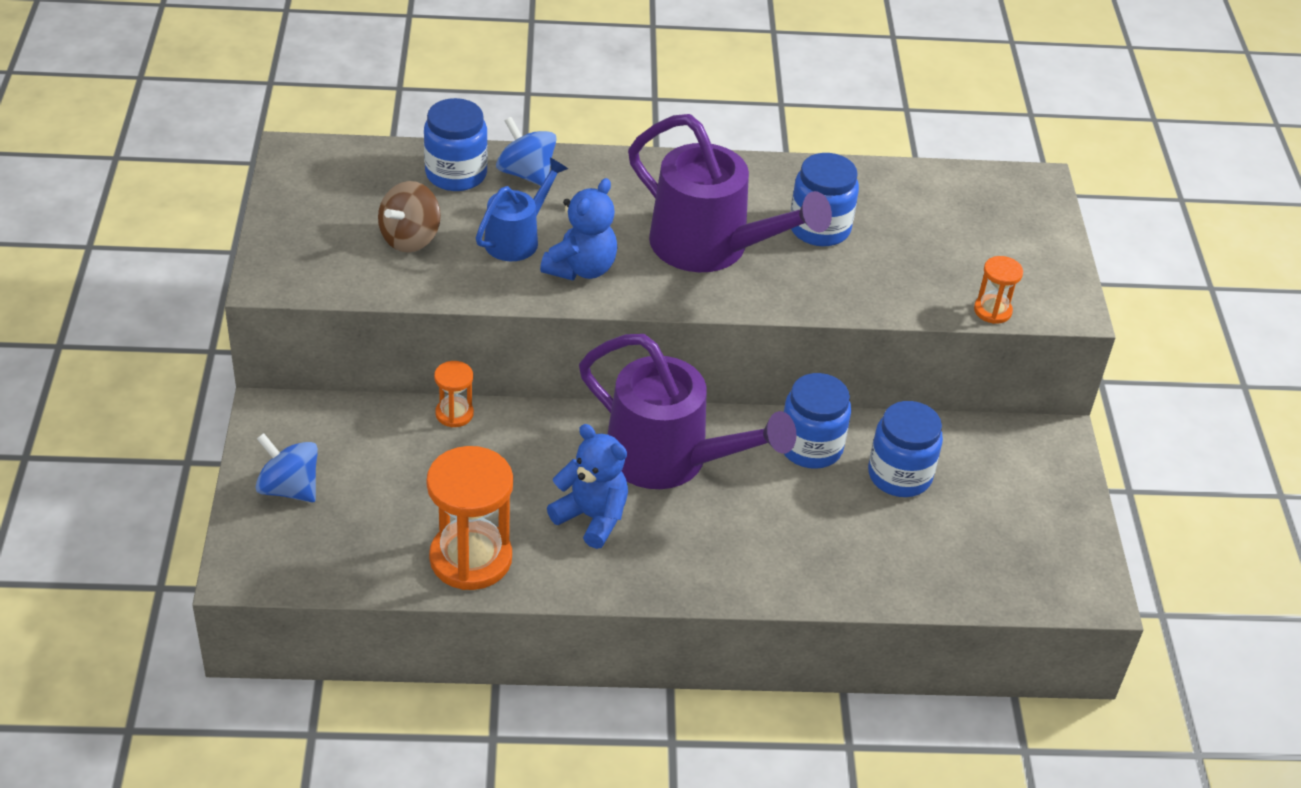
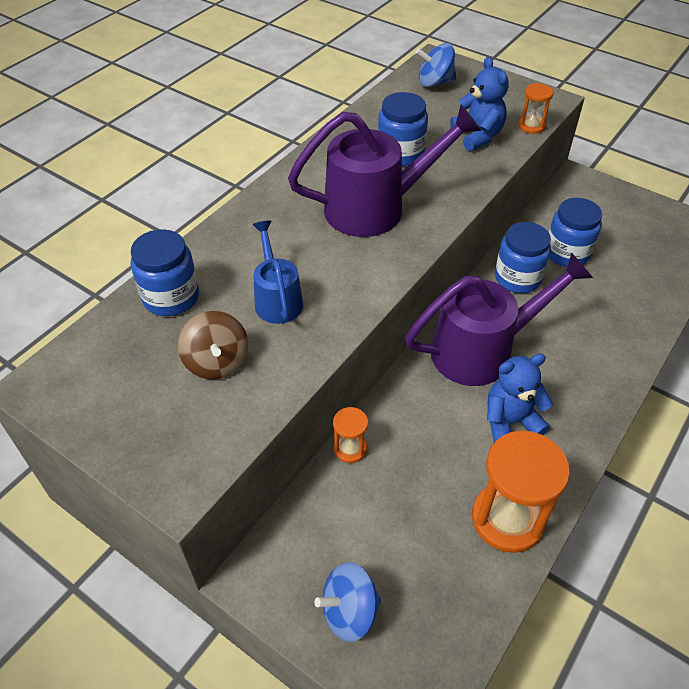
camera: 50 degrees left, 5 degrees up
(526, 173) = (211, 259): blue spinning top -> blue spinning top (434, 82)
(581, 268) = (341, 281): blue teddy bear -> blue teddy bear (477, 136)

